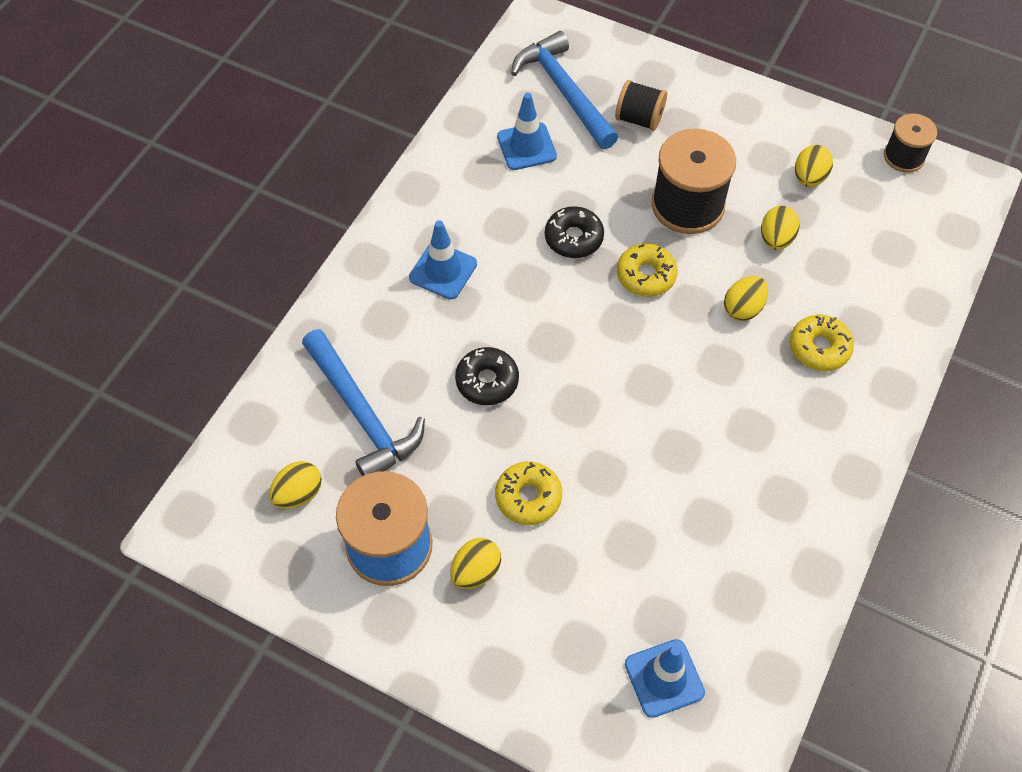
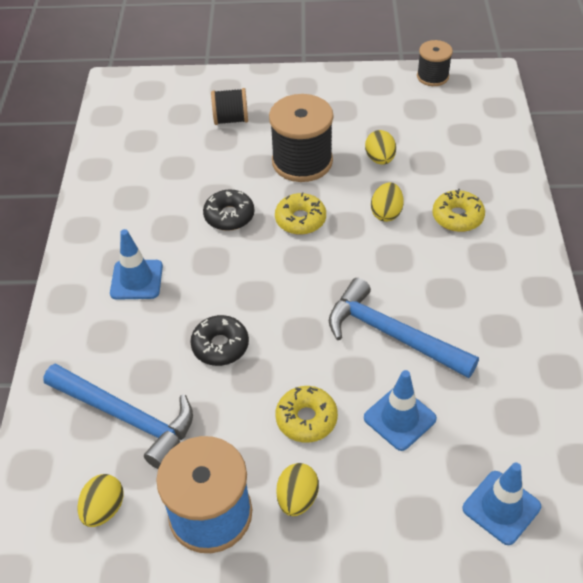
camera: 25 degrees left, 10 degrees down
(526, 146) = (155, 168): blue traffic cone -> blue traffic cone (399, 418)
(564, 91) = (163, 122): blue hammer -> blue hammer (392, 334)
(809, 178) = (377, 112): yellow egg -> none

